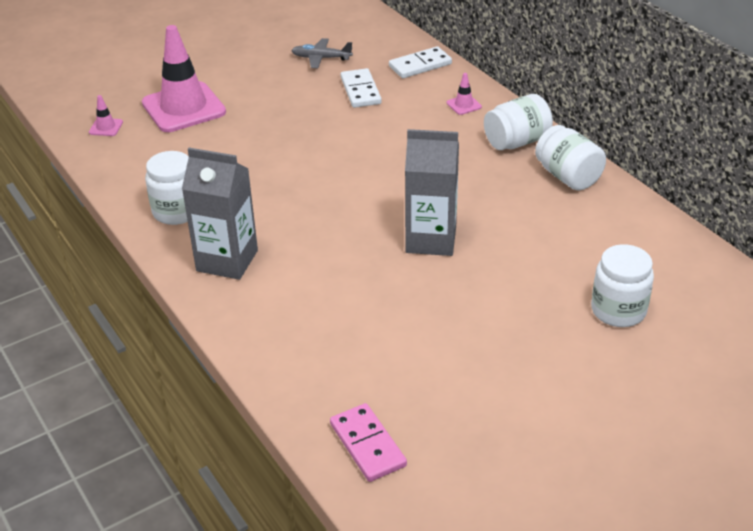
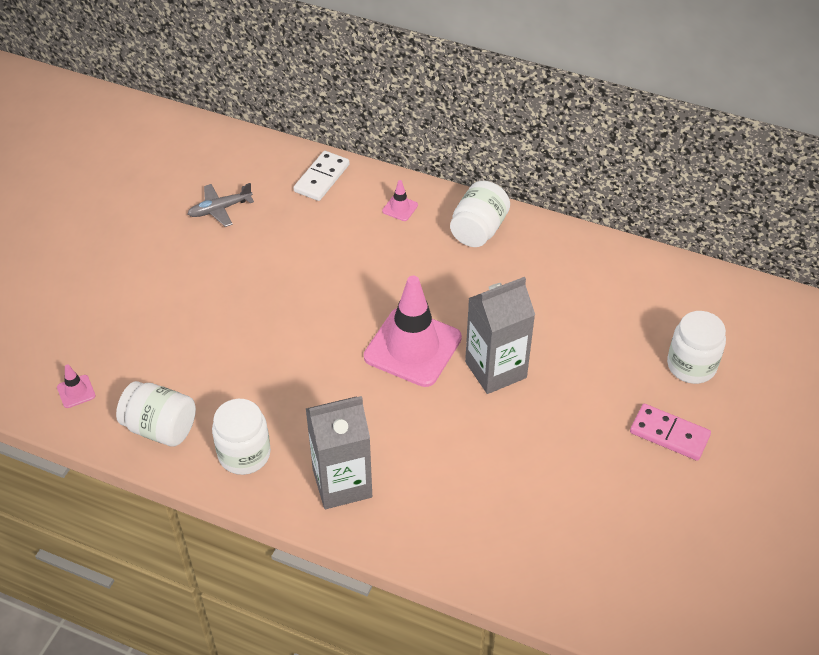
camera: 35 degrees left, 10 degrees up
(183, 108) = (136, 330): pink traffic cone -> pink traffic cone (412, 347)
(360, 91) = (292, 232): white domino -> none
(368, 445) = (617, 597): pink domino -> pink domino (669, 434)
(568, 176) = (549, 248): white jar -> white jar (160, 428)

